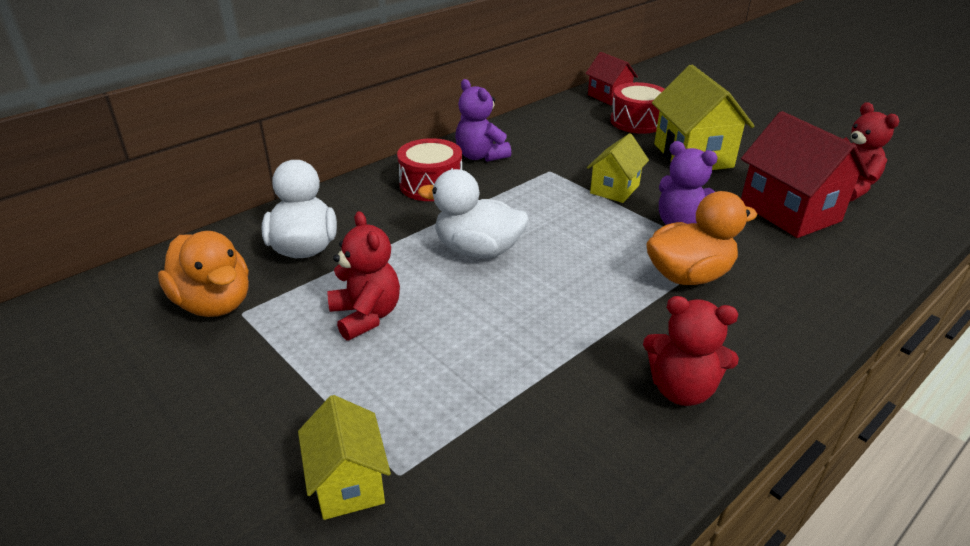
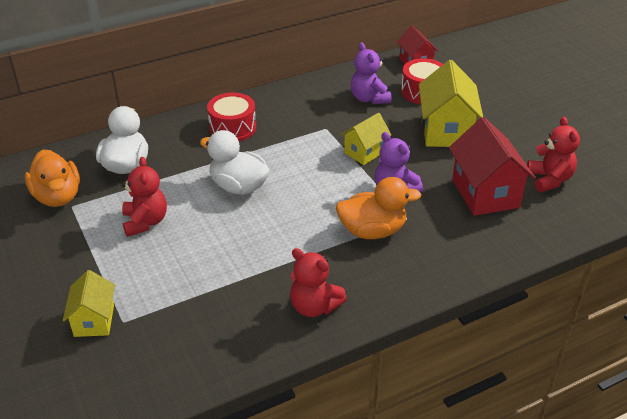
camera: 15 degrees right, 5 degrees up
(480, 156) = (281, 107): purple teddy bear -> purple teddy bear (369, 98)

